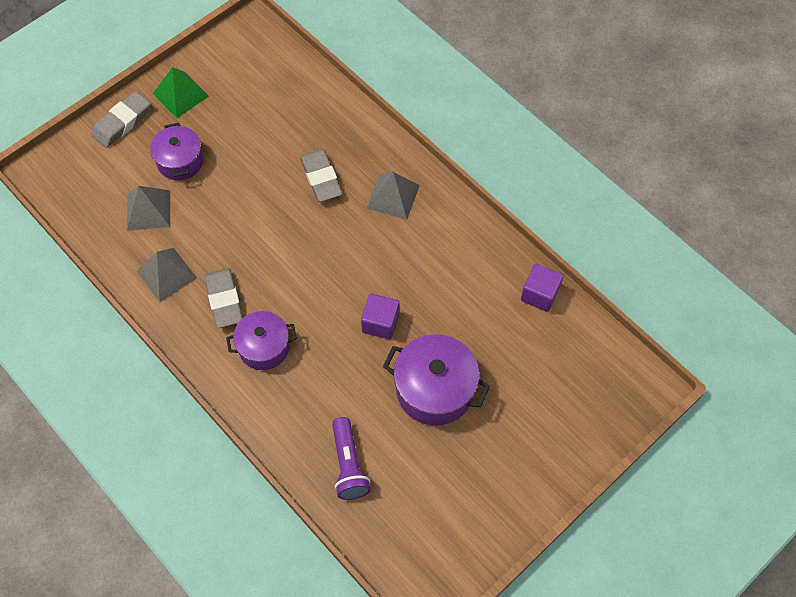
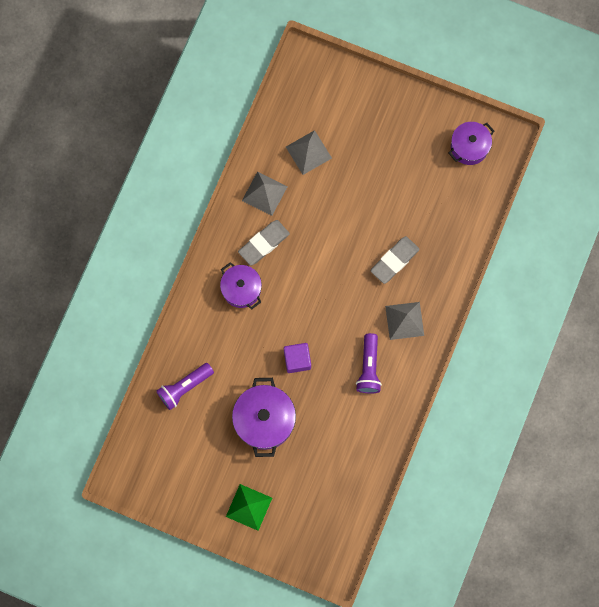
camera: 65 degrees right, 15 degrees up
(122, 122) = (371, 91): grey eraser -> none
(180, 95) = (417, 119): green pyramid -> green pyramid (249, 507)
(180, 161) = (359, 152): purple pot -> purple pot (469, 147)
(428, 253) = (369, 367): none -> purple flashlight
(539, 294) = (373, 462): purple cube -> none

